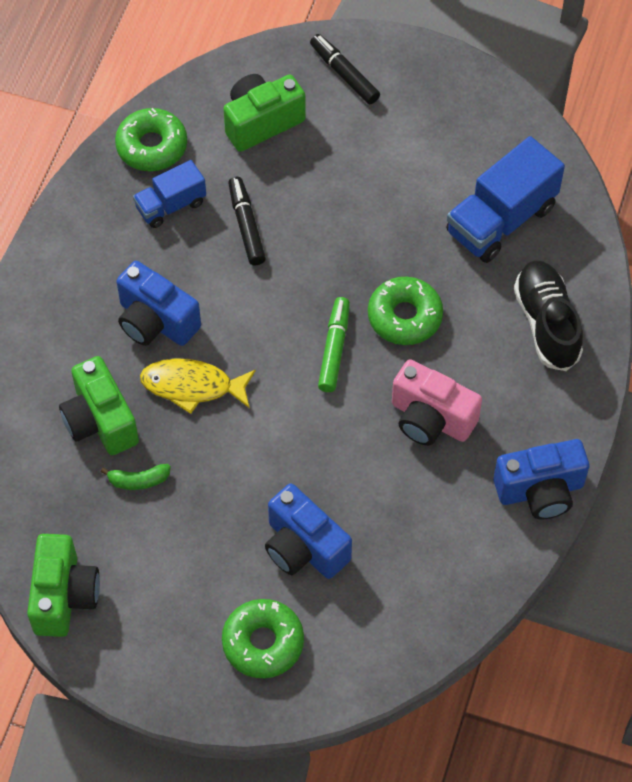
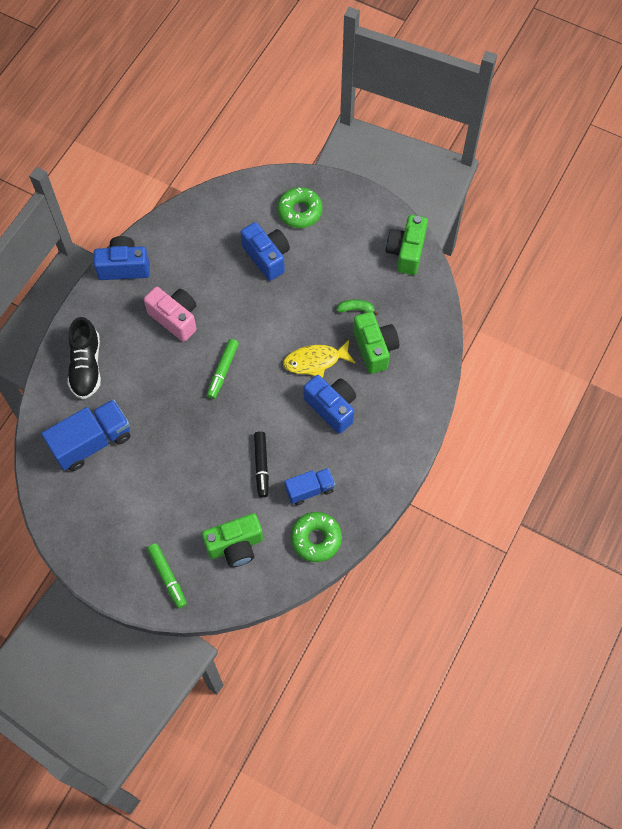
camera: 170 degrees left, 5 degrees up
(192, 386) = (315, 361): yellow fish -> yellow fish turned 150 degrees clockwise
(344, 74) = (167, 577): black marker -> green marker
(404, 317) = (173, 385): green donut -> none

